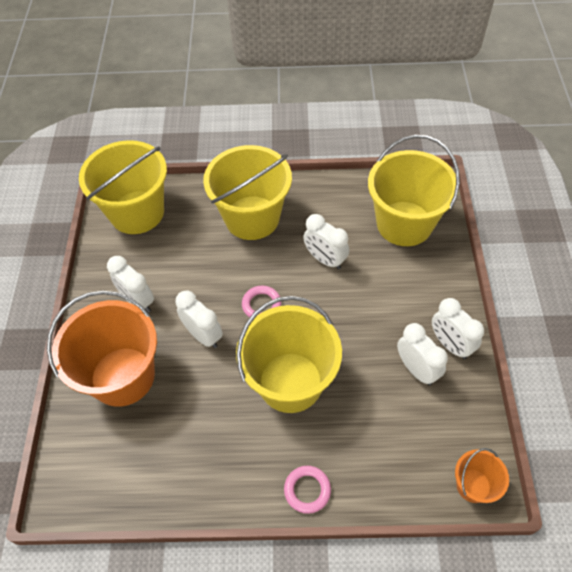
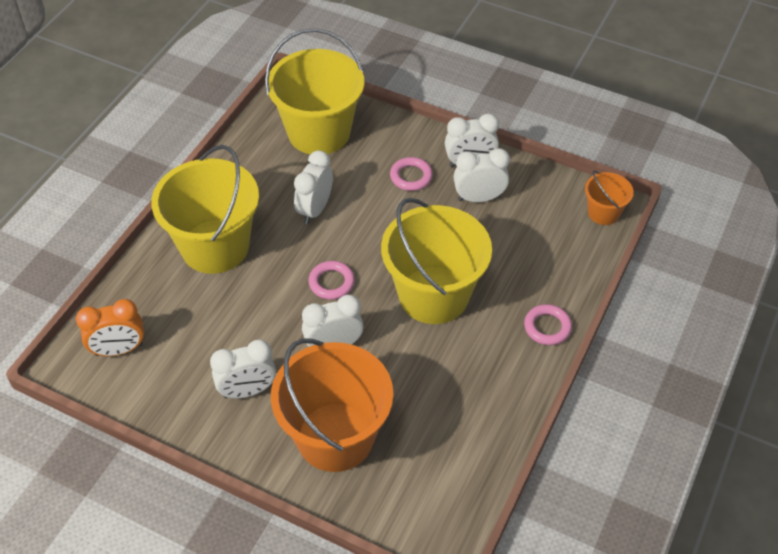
camera: 65 degrees left, 5 degrees down
(137, 212) = (119, 350): yellow bucket -> orange clock
(325, 259) = (315, 209): white clock -> white clock turned 135 degrees clockwise
(404, 307) = (411, 176): none -> pink ring

